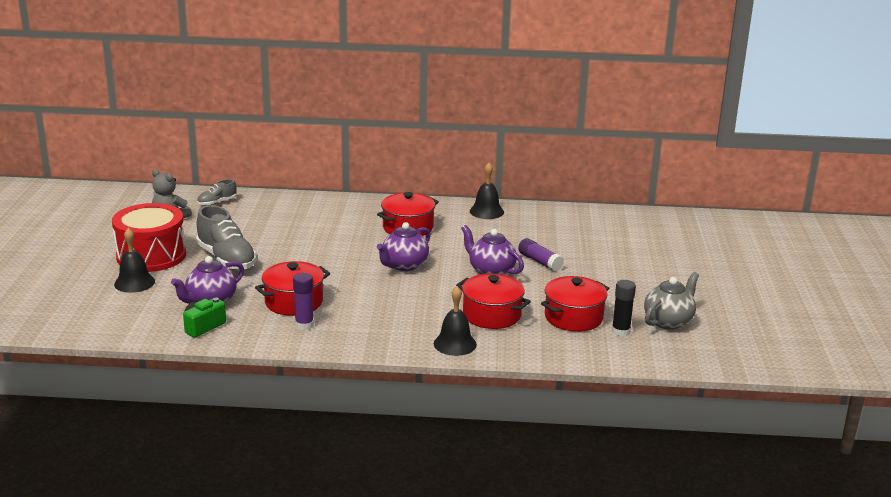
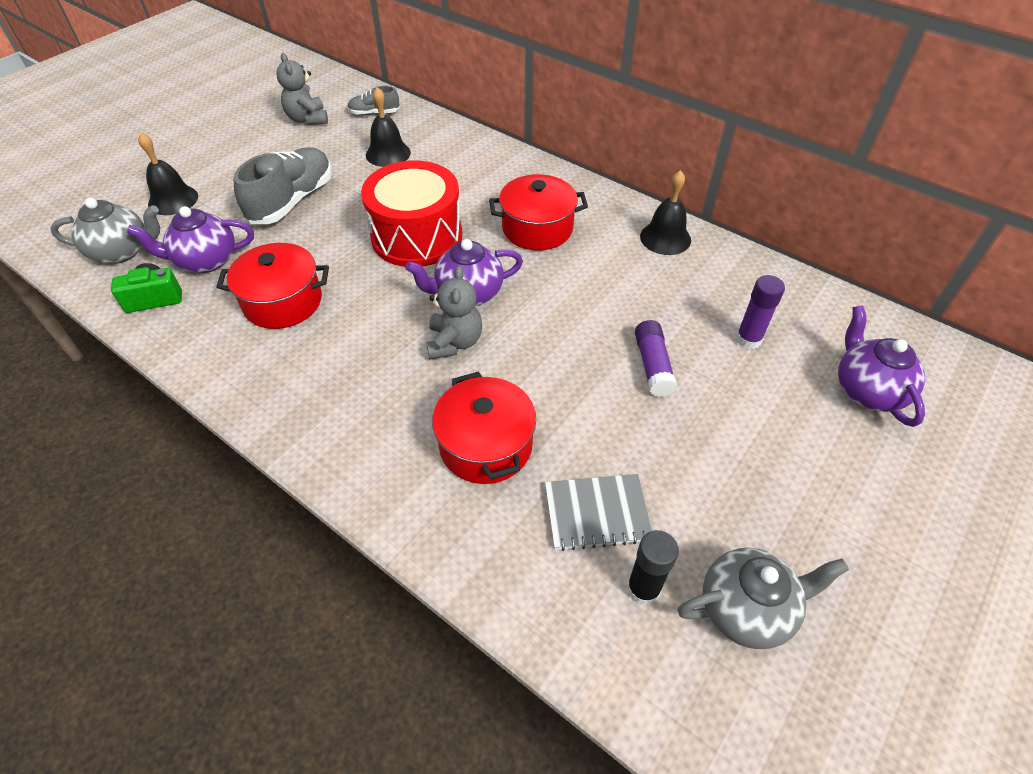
camera: 35 degrees right, 25 degrees up
(140, 315) = (122, 252): none -> grey teapot
(151, 255) = (231, 167): red drum -> red drum (417, 236)
(226, 259) = (292, 201): grey shoe -> grey shoe turned 150 degrees counterclockwise
(304, 325) = (251, 348): purple glue stick -> purple glue stick (748, 339)
(423, 286) = (454, 342): none -> grey teddy bear
(455, 344) = (381, 480): black bell -> black bell (388, 153)
(491, 271) = (567, 354): purple teapot -> purple teapot (867, 390)
(573, 317) = (597, 513): red pot -> grey notebook

